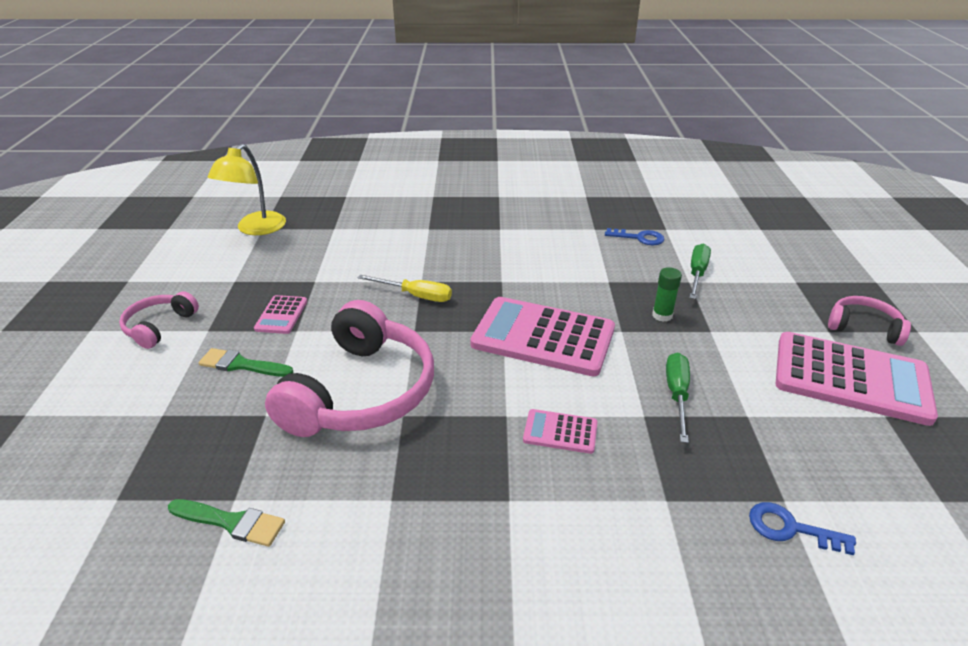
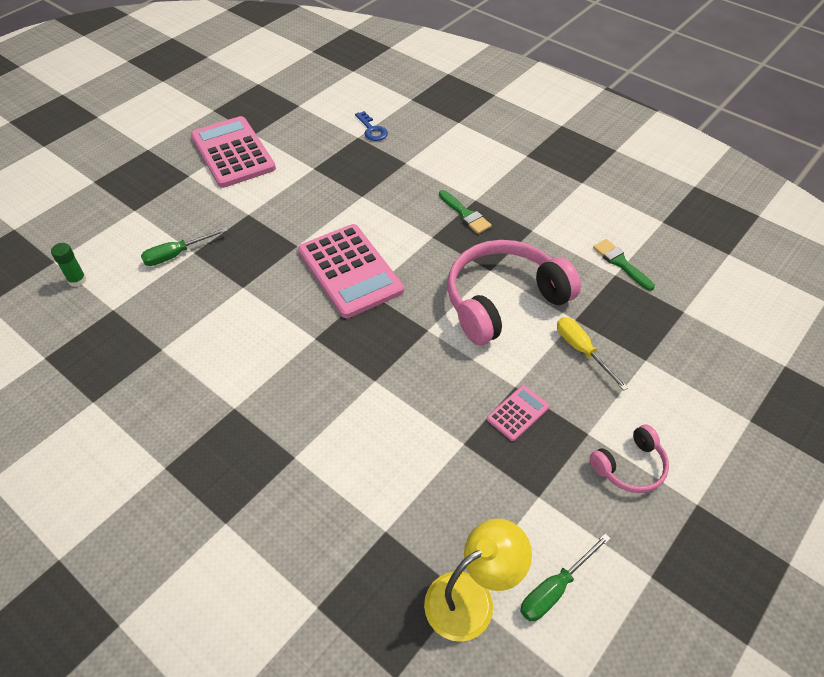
camera: 140 degrees left, 15 degrees up
(241, 365) = (574, 374): green brush -> green brush (465, 214)
(416, 296) = (395, 365): yellow screwdriver -> yellow screwdriver (582, 350)
(560, 432) = (414, 213): pink calculator -> none
(639, 238) = (149, 313): blue key -> none
(662, 315) = (256, 240): green glue stick -> green glue stick (77, 280)
(677, 395) = (329, 195): green screwdriver -> green screwdriver (555, 588)
(863, 328) = (168, 166): pink headphones -> none

